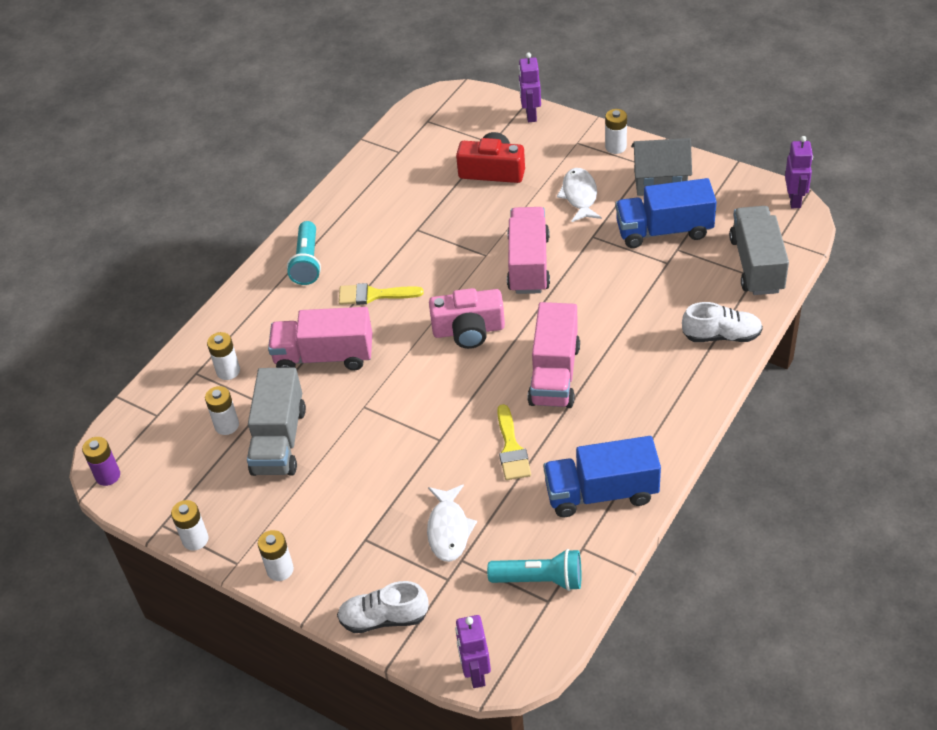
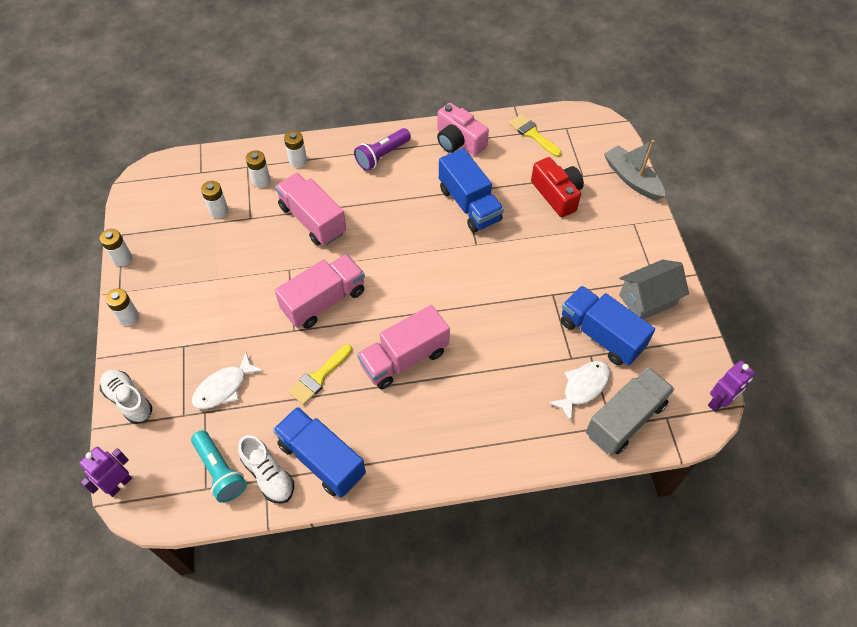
camera: 45 degrees right, 10 degrees up
(108, 476) = (139, 183): purple battery -> none
(279, 441) = (227, 245): grey truck -> none
(307, 262) = (382, 155): turquoise flashlight -> purple flashlight
(374, 295) = (386, 209): yellow brush -> yellow brush (533, 134)
(437, 234) = (469, 204): none -> blue truck
(468, 330) = (401, 281): pink camera -> pink camera (458, 141)
(528, 264) = (490, 274): pink truck -> pink truck (324, 301)
(530, 115) = (632, 179): purple robot -> grey boat
(579, 196) = (583, 260): white fish -> white fish (583, 387)
(615, 147) = (653, 249): white battery -> white battery (298, 161)
(660, 182) = (647, 300): grey house -> grey house turned 75 degrees counterclockwise
(721, 336) = (532, 442): white shoe -> white shoe (269, 475)

